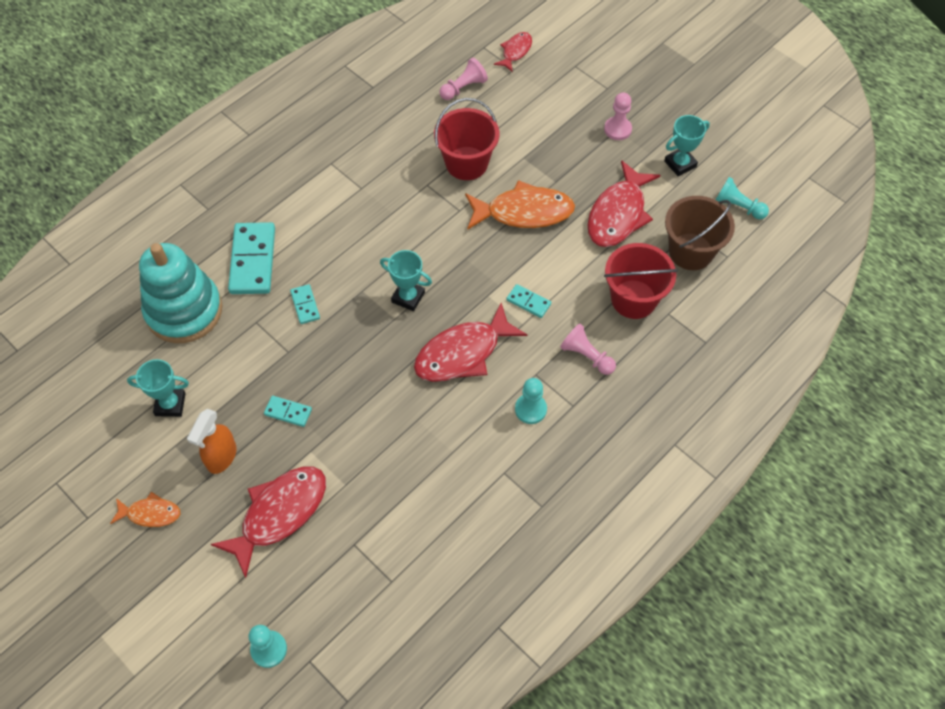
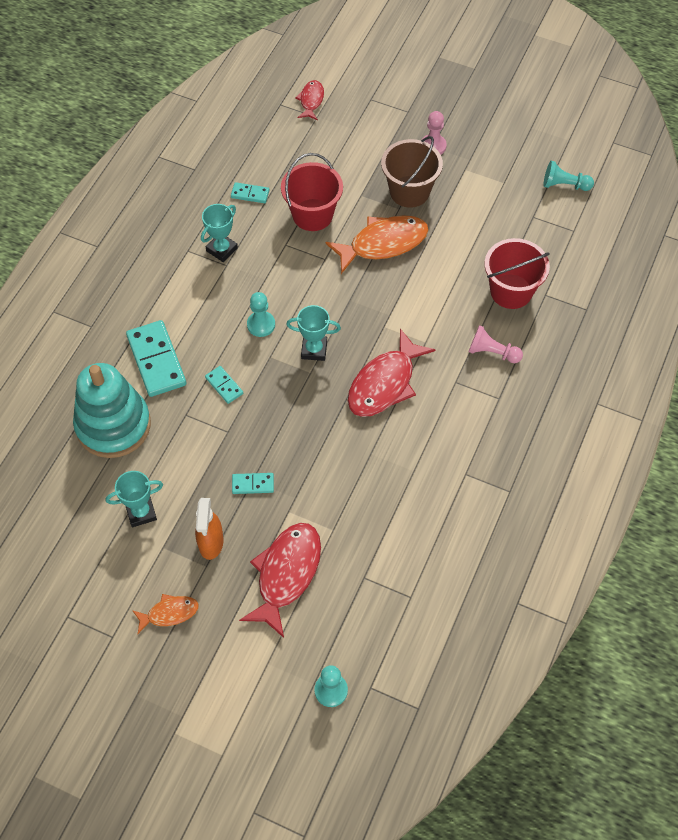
camera: 20 degrees left, 0 degrees up
(463, 88) = (279, 147): pink pawn -> none
(528, 302) = (422, 321): turquoise domino -> turquoise domino (250, 194)
(530, 409) = (464, 413): turquoise pawn -> turquoise pawn (261, 325)
(618, 214) = (466, 221): red fish -> none
(680, 164) = (500, 161): turquoise trophy -> turquoise trophy (222, 249)
(691, 251) = (541, 235): brown bucket -> brown bucket (409, 191)

